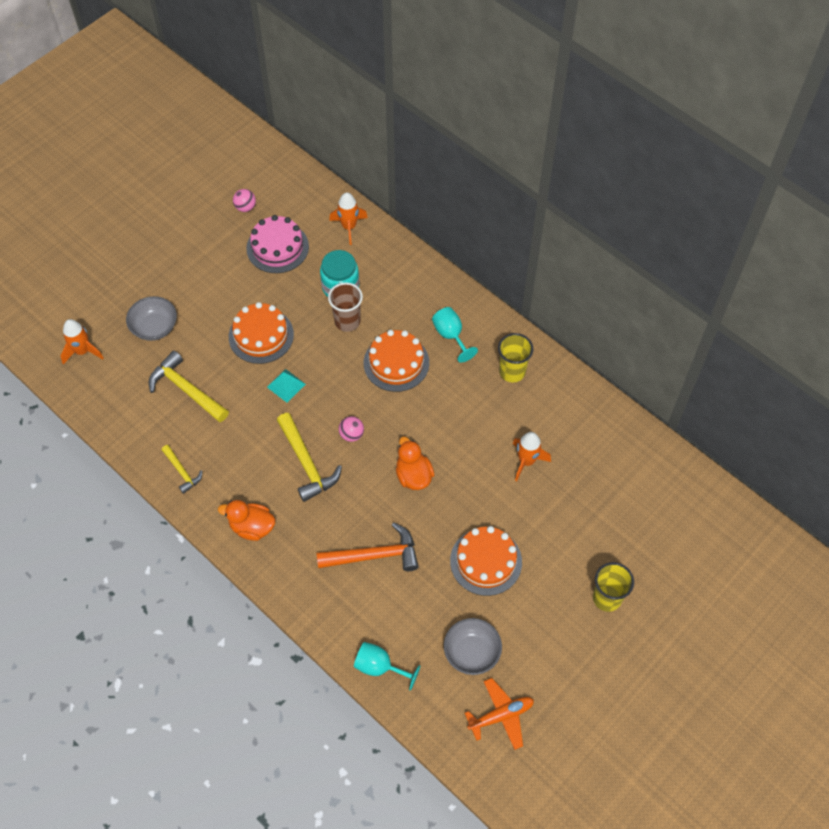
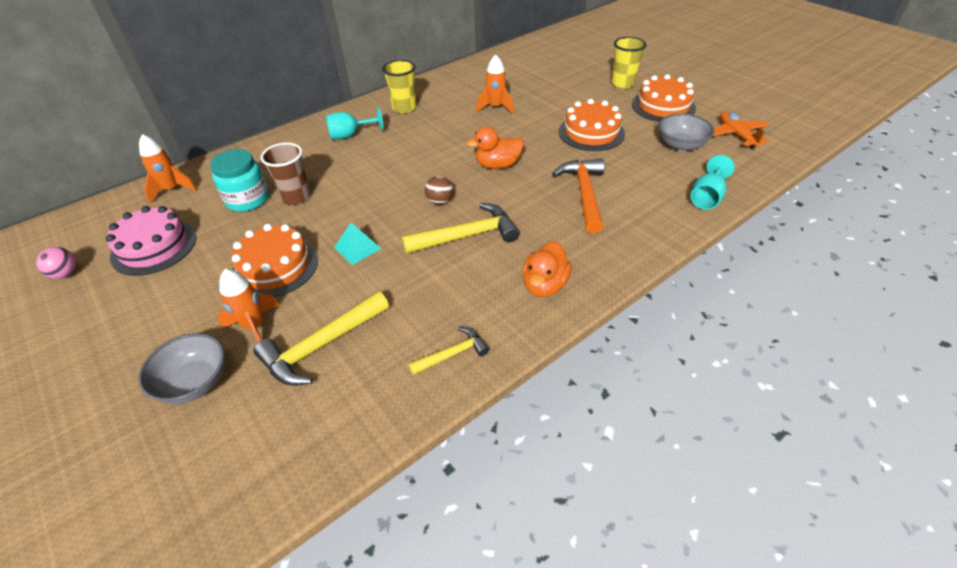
camera: 80 degrees left, 15 degrees down
(83, 351) = (179, 494): orange rocket -> orange rocket (255, 326)
(351, 434) = (440, 201): pink ball -> brown ball
(396, 363) = (365, 168): orange cake -> orange cake (663, 106)

